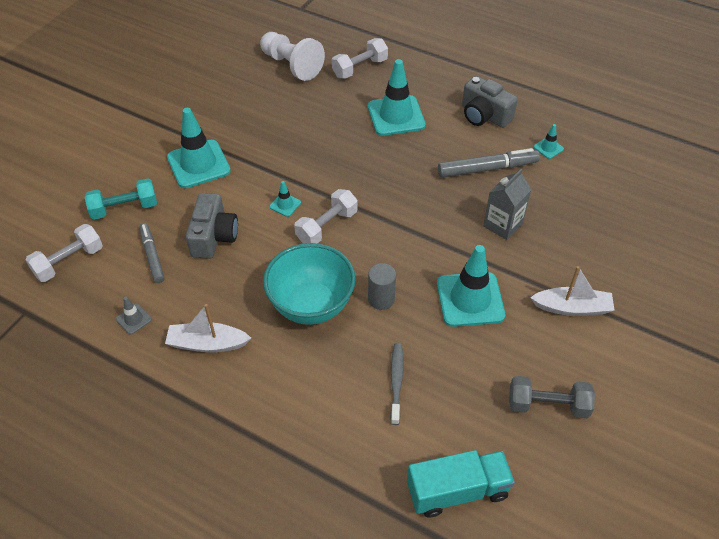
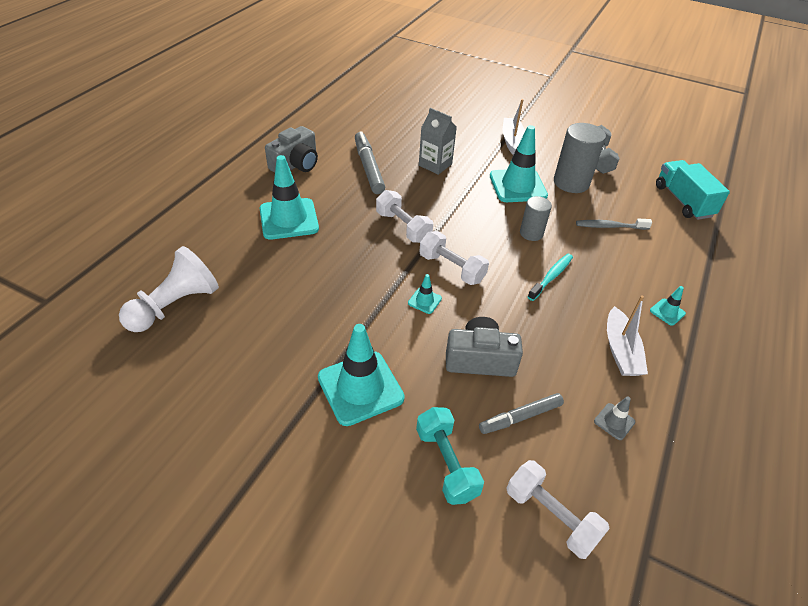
camera: 95 degrees left, 5 degrees down
(311, 305) = (551, 277): turquoise bowl -> turquoise toothbrush
(360, 68) = (199, 245): white dumbbell -> white dumbbell (403, 227)
(484, 358) = (571, 182): none -> grey cylinder
(548, 148) = (343, 135): turquoise traffic cone -> turquoise traffic cone (667, 312)

